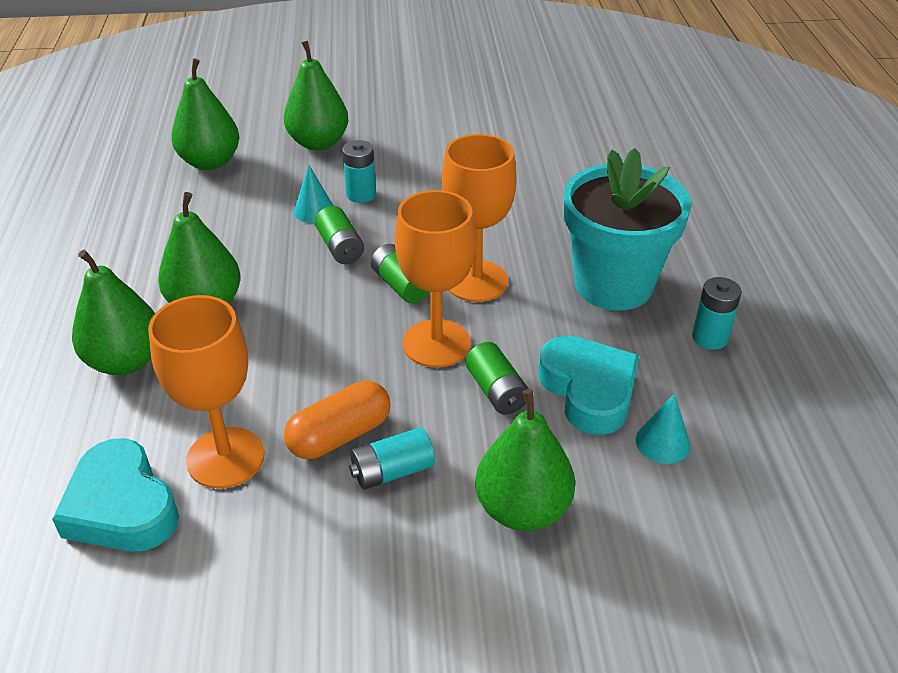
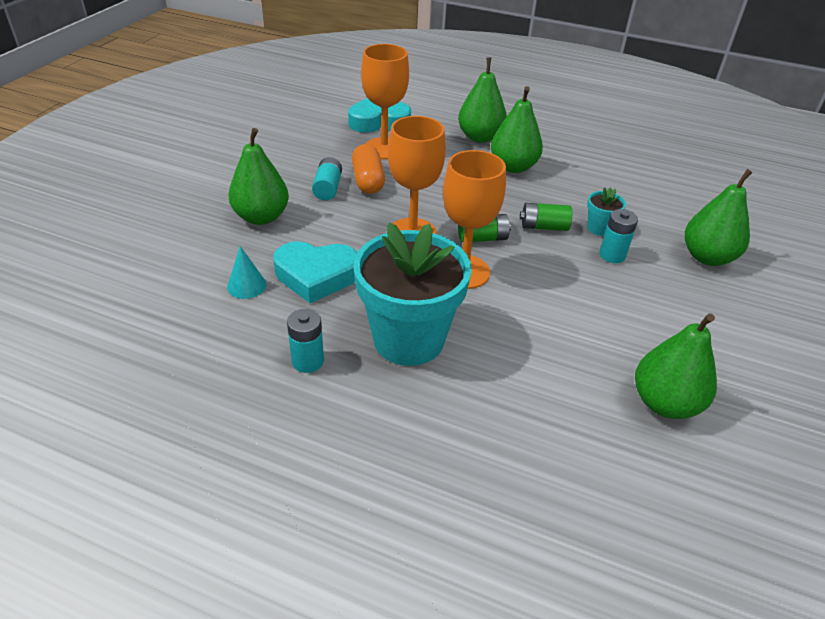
camera: 115 degrees right, 0 degrees up
(210, 162) = (690, 202): green pear -> green pear (664, 403)
(314, 210) = (599, 228): turquoise cone -> turquoise flower pot
(496, 391) = (350, 240): green battery -> none

